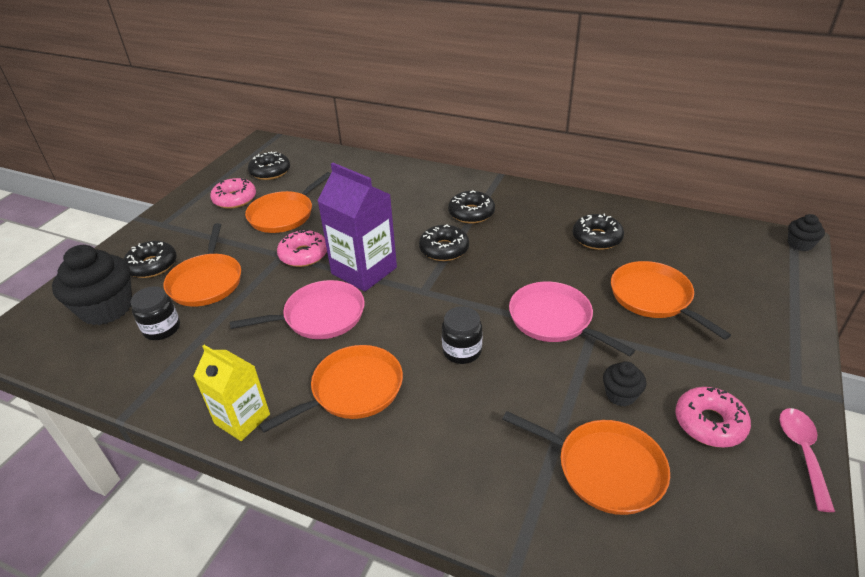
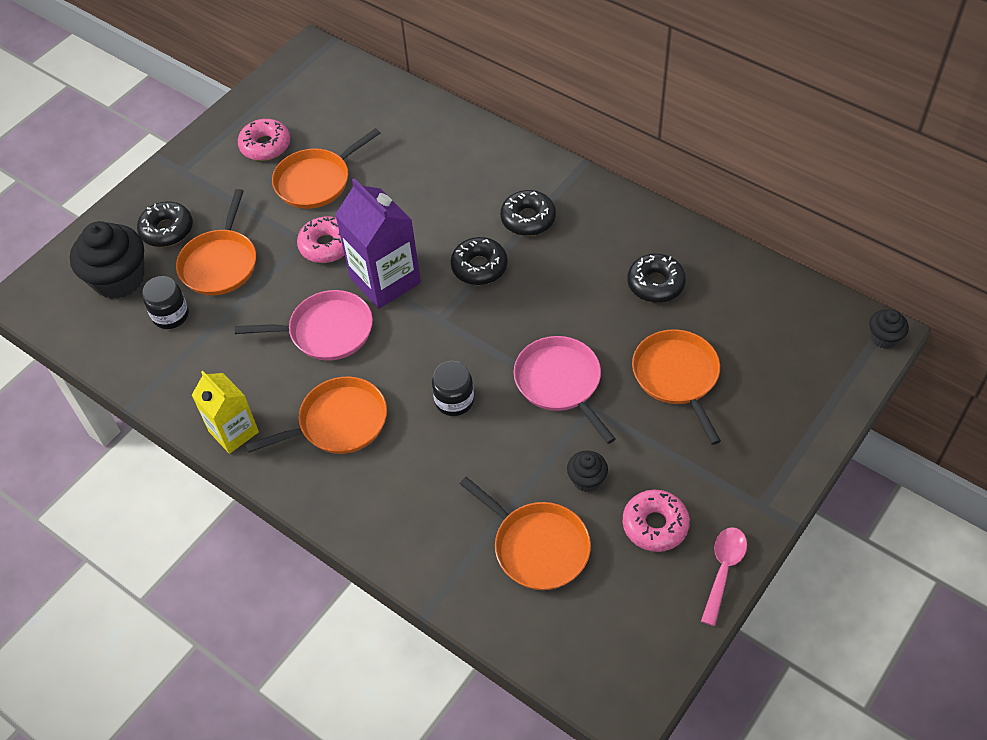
camera: 15 degrees right, 15 degrees up
(270, 172) = (313, 106): black donut -> none

